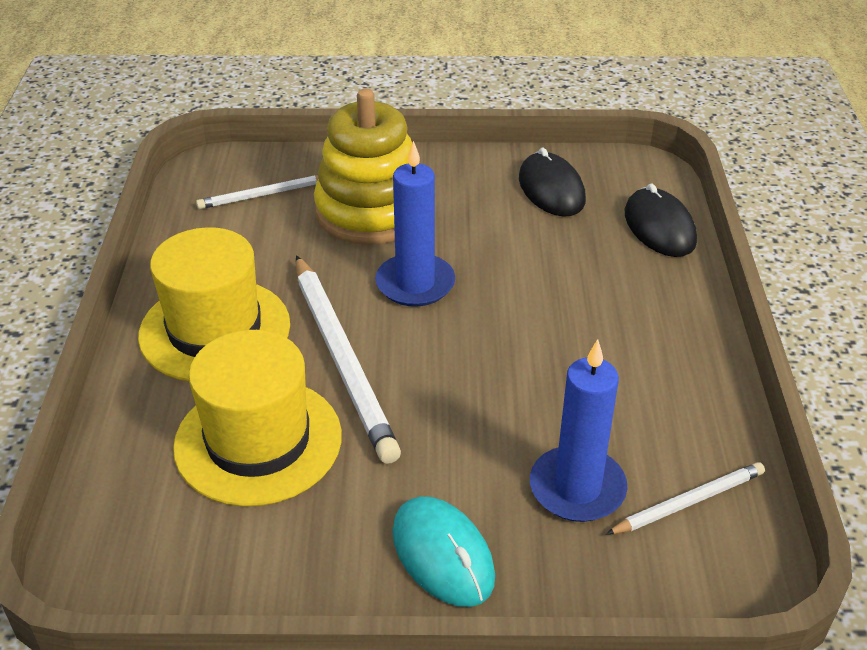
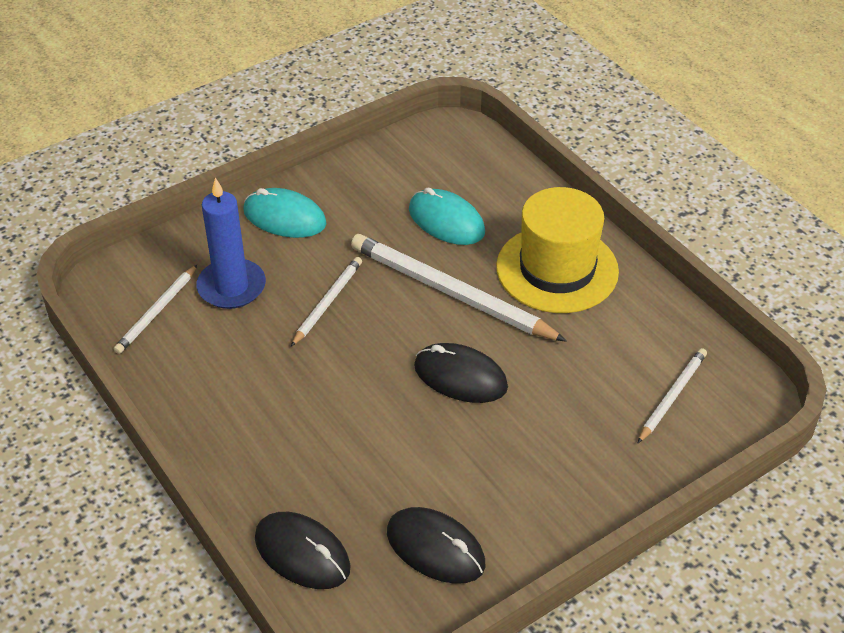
camera: 145 degrees right, 5 degrees up
(258, 441) = (446, 221): yellow hat -> turquoise mouse
(371, 211) = (567, 428): yellow stacking toy -> none
(415, 284) = (460, 377): blue candle -> black mouse
(480, 413) = (327, 302): none -> white pencil

